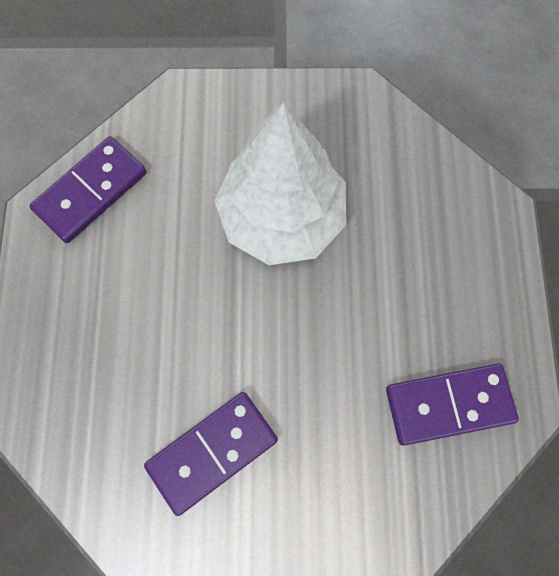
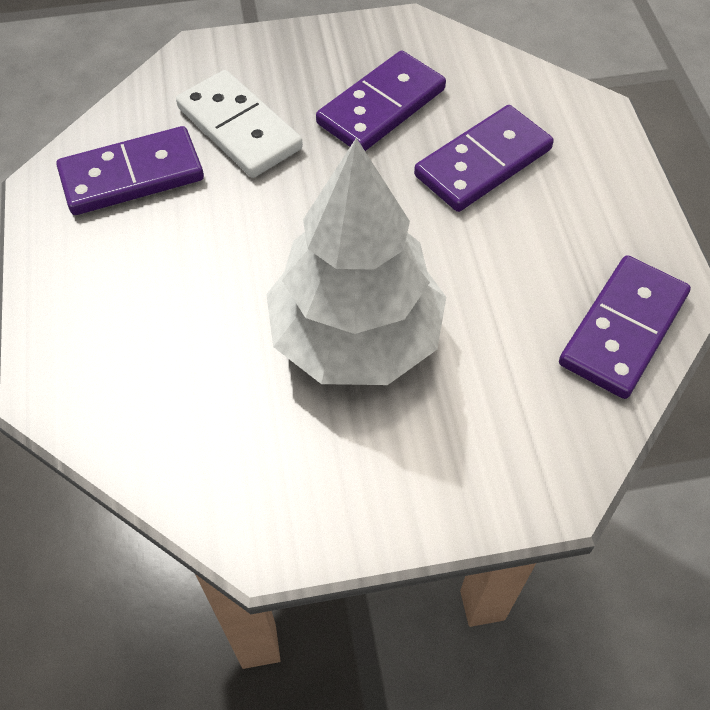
camera: 170 degrees right, 15 degrees down
(139, 365) = (483, 163): none -> purple domino
(350, 447) = (239, 128): none -> white domino

